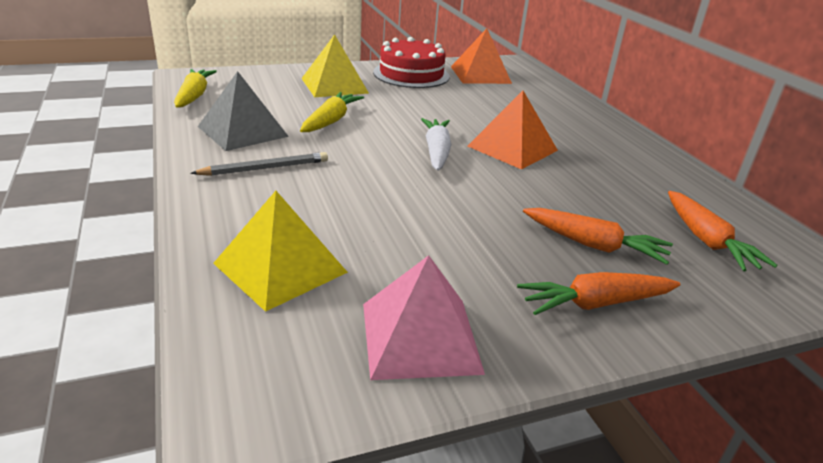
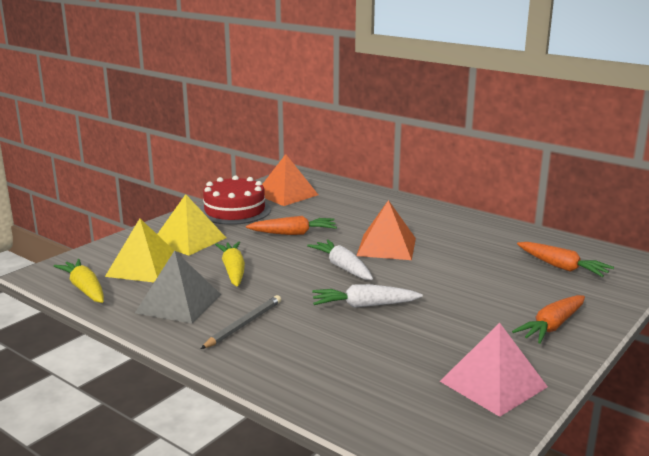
camera: 30 degrees left, 10 degrees down
(280, 267) = (361, 383): yellow pyramid -> yellow pyramid (144, 267)
(402, 194) = (363, 305): none -> white carrot
(594, 245) = (512, 293): orange carrot -> orange carrot (294, 233)

